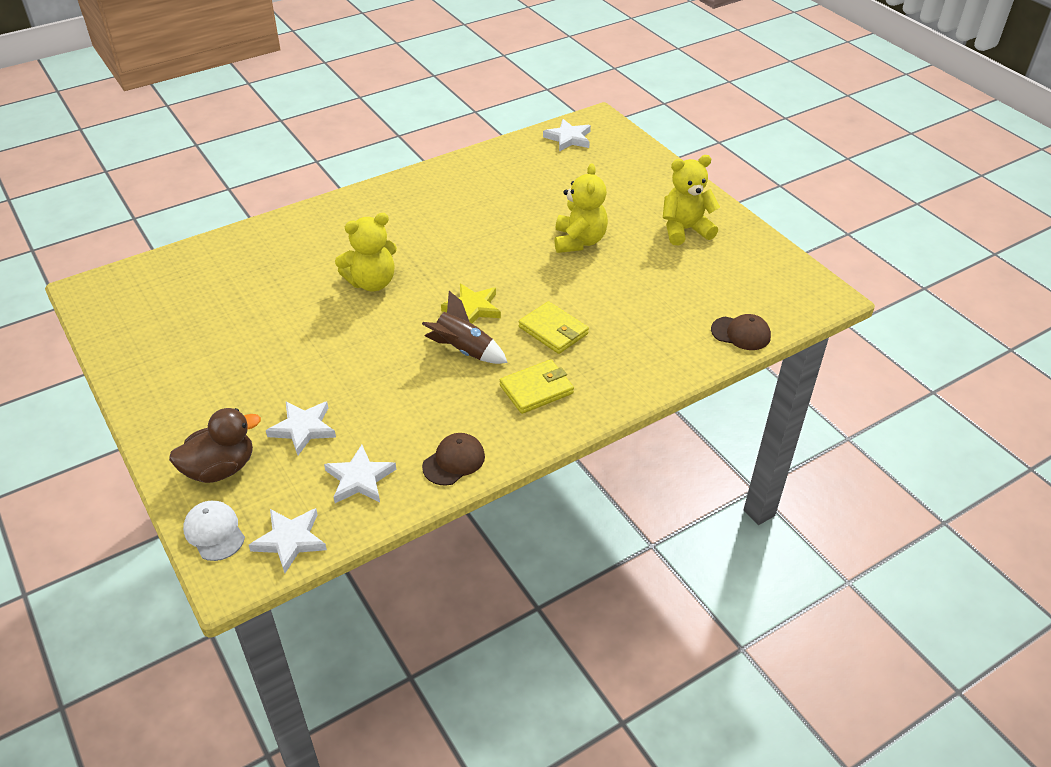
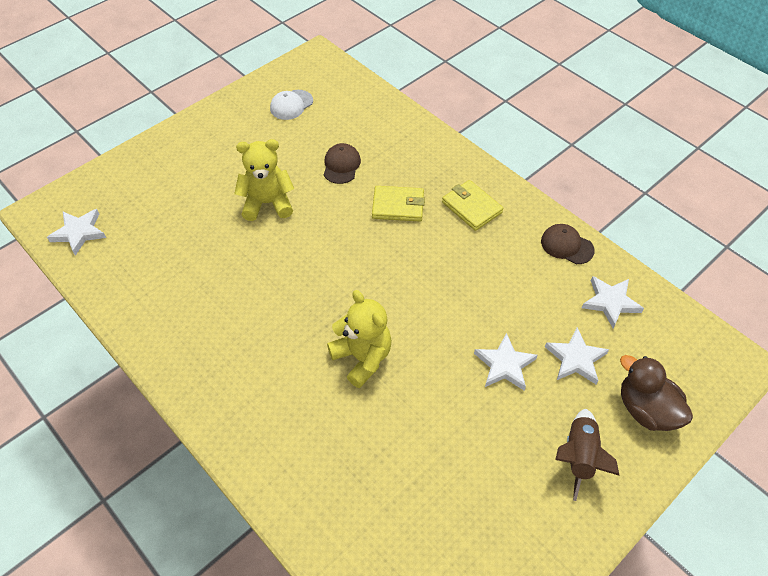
camera: 100 degrees left, 10 degrees up
(214, 532) = (708, 389): white cap -> white cap (291, 105)
(290, 540) = (689, 332): white star -> white star (504, 365)
(464, 350) = (440, 262): brown rocket -> brown rocket (579, 456)
(472, 308) = (382, 266): yellow star -> none
(553, 330) = (398, 206): yellow wallet -> yellow wallet turned 60 degrees clockwise
(685, 230) = (240, 134): yellow teddy bear -> none
(741, 333) = (372, 98): brown cap -> brown cap (341, 165)

